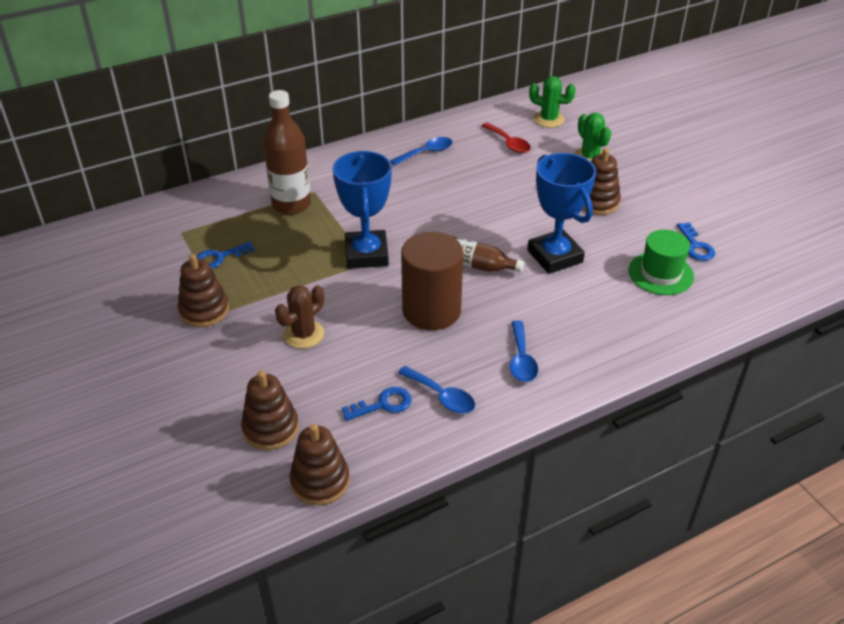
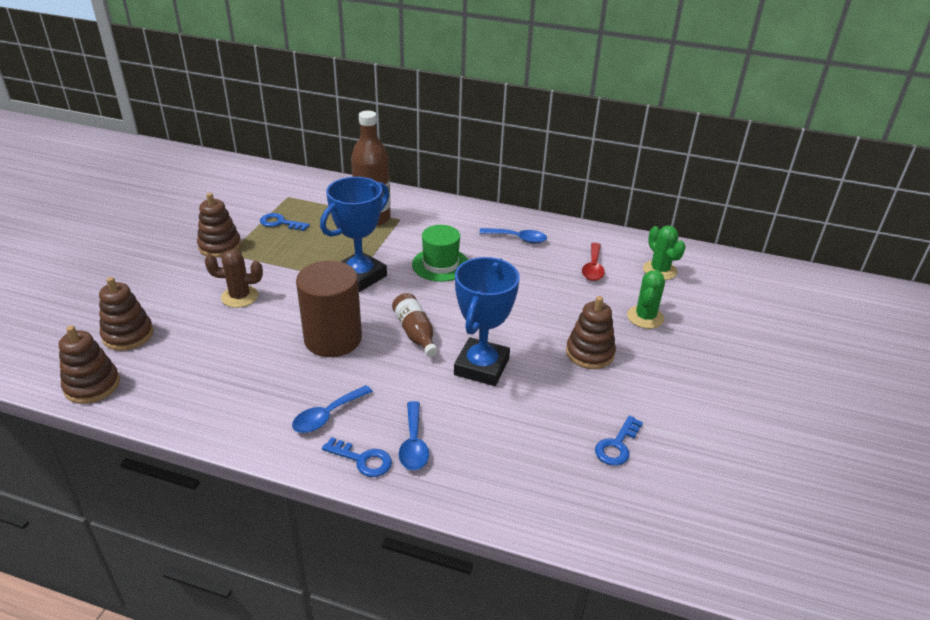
camera: 45 degrees right, 5 degrees down
(383, 404) = (200, 372): blue key -> blue key (362, 460)
(441, 396) = (238, 395): blue spoon -> blue spoon (414, 444)
(660, 273) = (544, 442): green hat -> green hat (440, 265)

